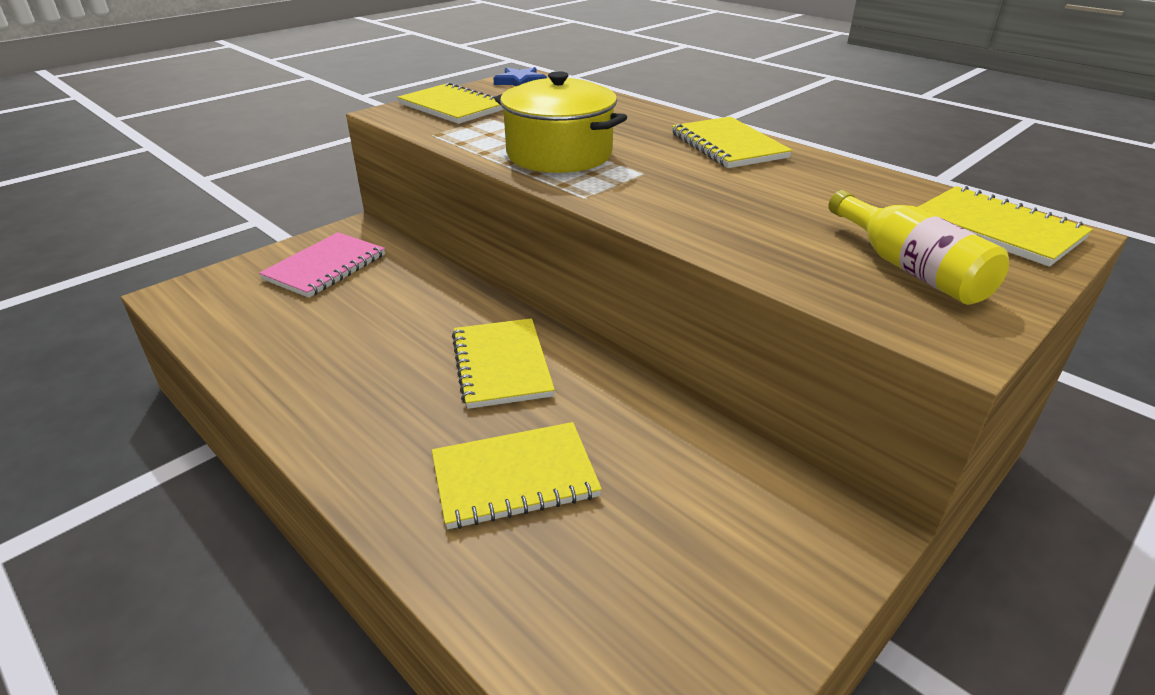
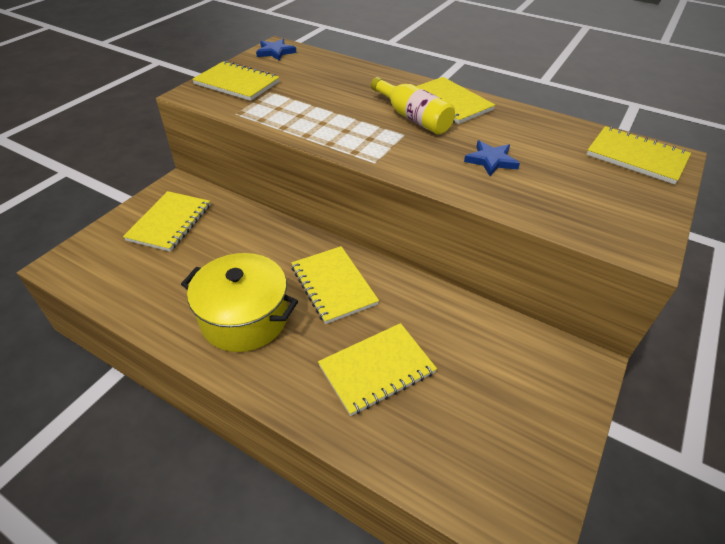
camera: 15 degrees left, 10 degrees up
(325, 267) = (170, 222): pink notebook -> yellow notebook
(559, 154) = (338, 123): yellow pot -> yellow pot (244, 318)
(756, 211) = (491, 161): none -> blue star
(909, 268) = (599, 197): yellow bottle -> yellow bottle (413, 117)

